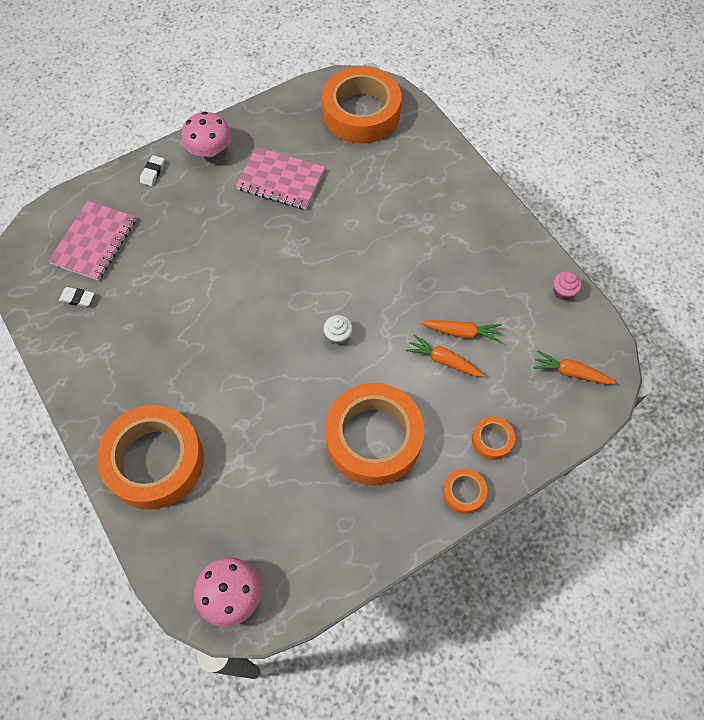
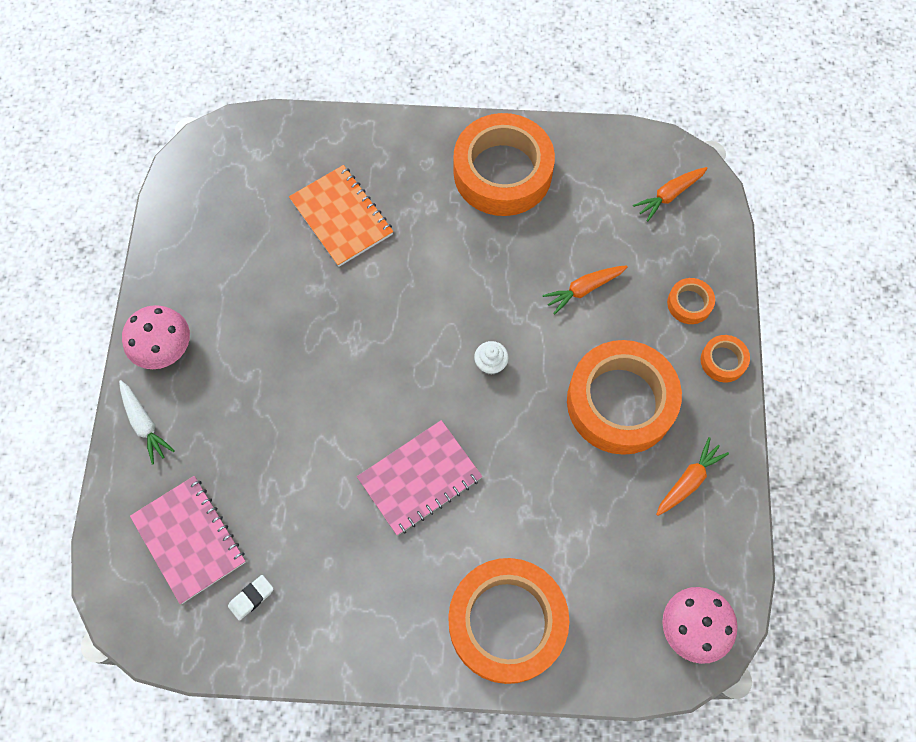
camera: 55 degrees left, 5 degrees up
(153, 172) = (144, 424): white eraser -> white carrot
(281, 180) = (264, 301): pink notebook -> pink notebook (420, 478)
(361, 113) = (243, 172): orange tape -> orange tape (502, 172)
(375, 183) = (341, 217): none -> orange notebook
(462, 332) = (566, 254): orange carrot -> orange carrot (688, 480)
(563, 292) = (586, 143): pink cupcake -> none

